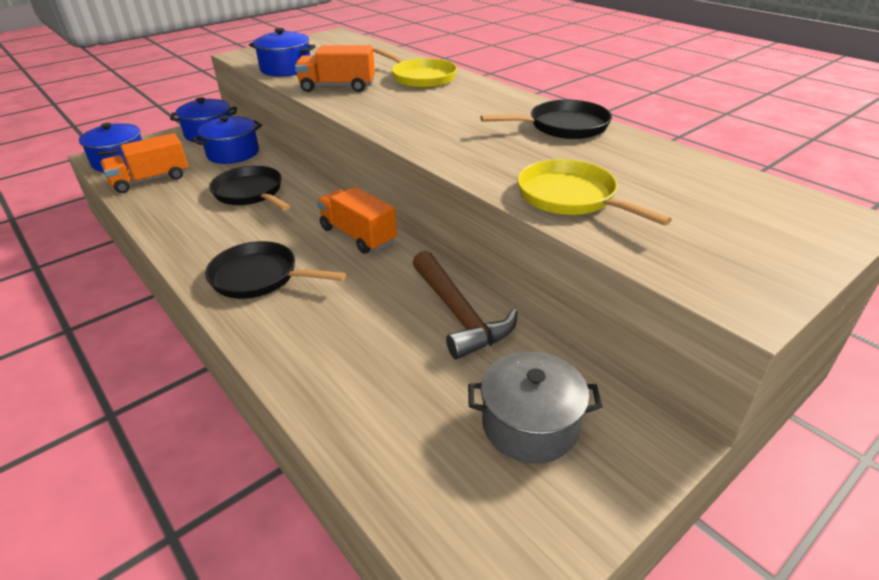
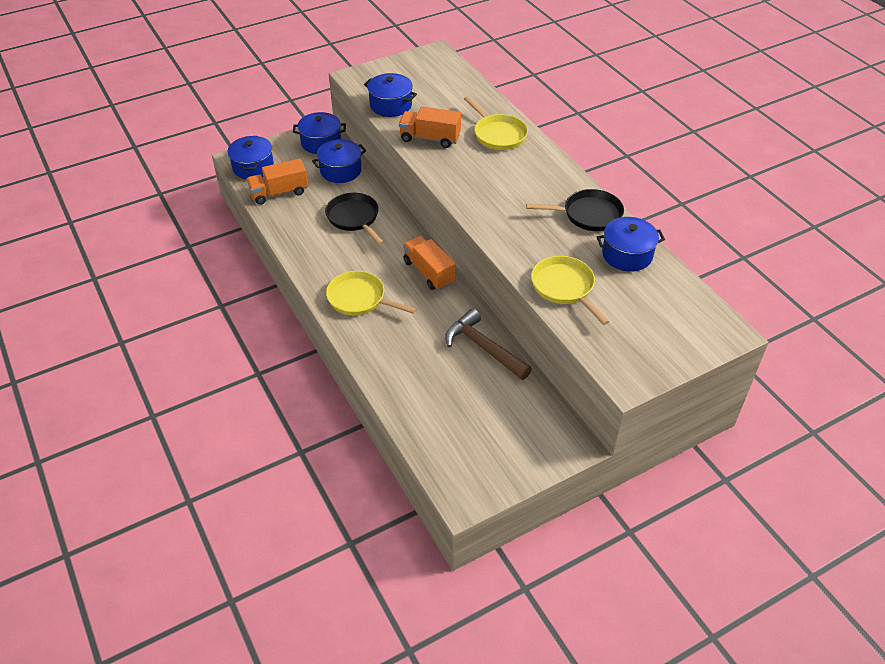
camera: 10 degrees right, 10 degrees up
(260, 277) = (360, 299): black pan -> yellow pan
(458, 314) = (484, 348): brown hammer -> brown hammer turned 150 degrees clockwise
(530, 424) = (506, 425): grey pot -> none
(637, 156) = (627, 255): none -> blue pot

